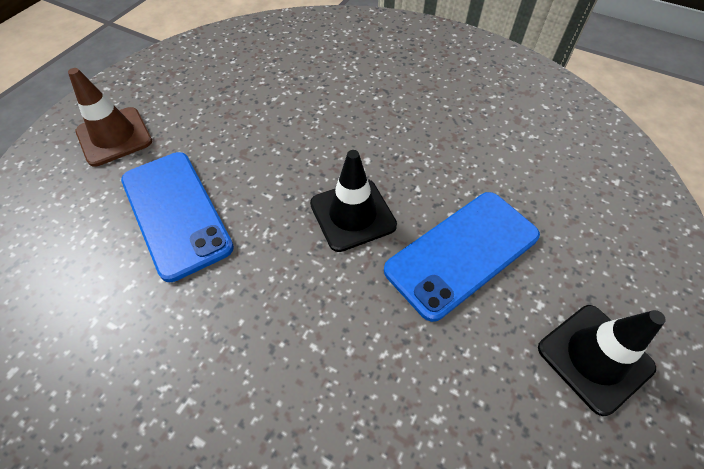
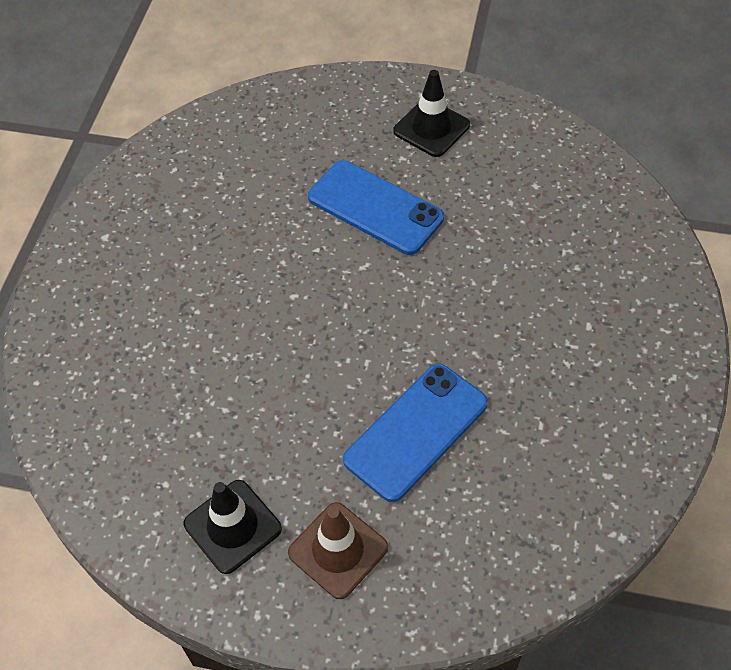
camera: 105 degrees left, 0 degrees up
(352, 214) = (364, 289): black traffic cone -> black traffic cone (232, 526)

